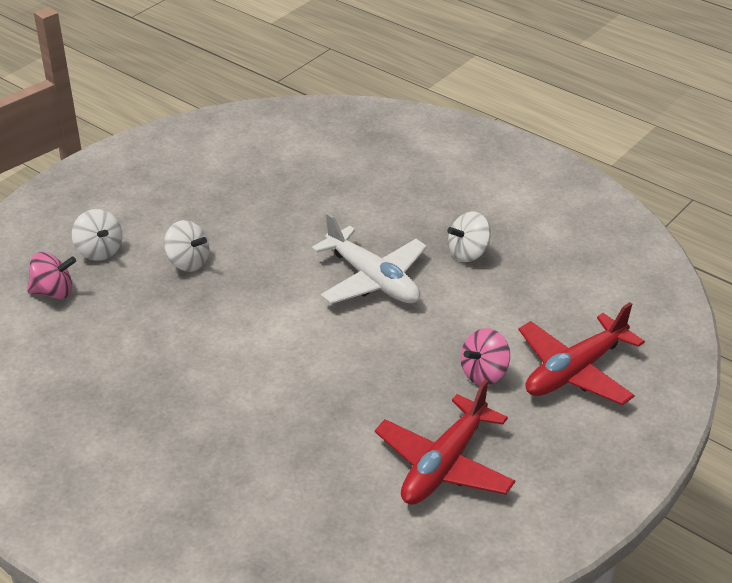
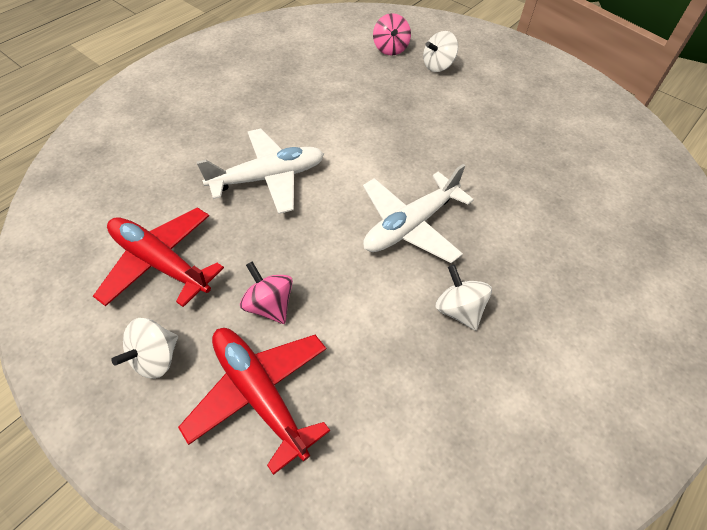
camera: 90 degrees right, 15 degrees up
(188, 262) = (428, 109): white spinning top -> white spinning top (155, 358)
(309, 390) = (268, 178): none -> white plane

